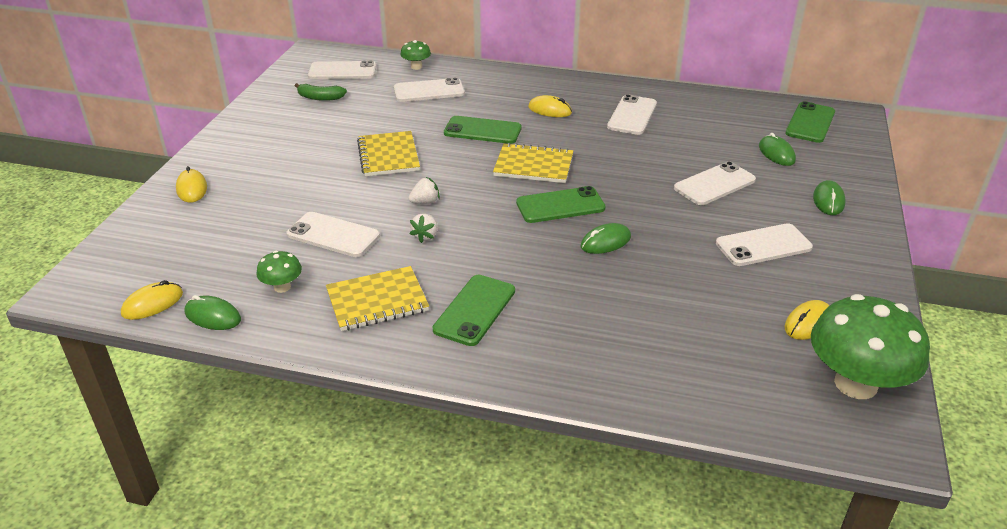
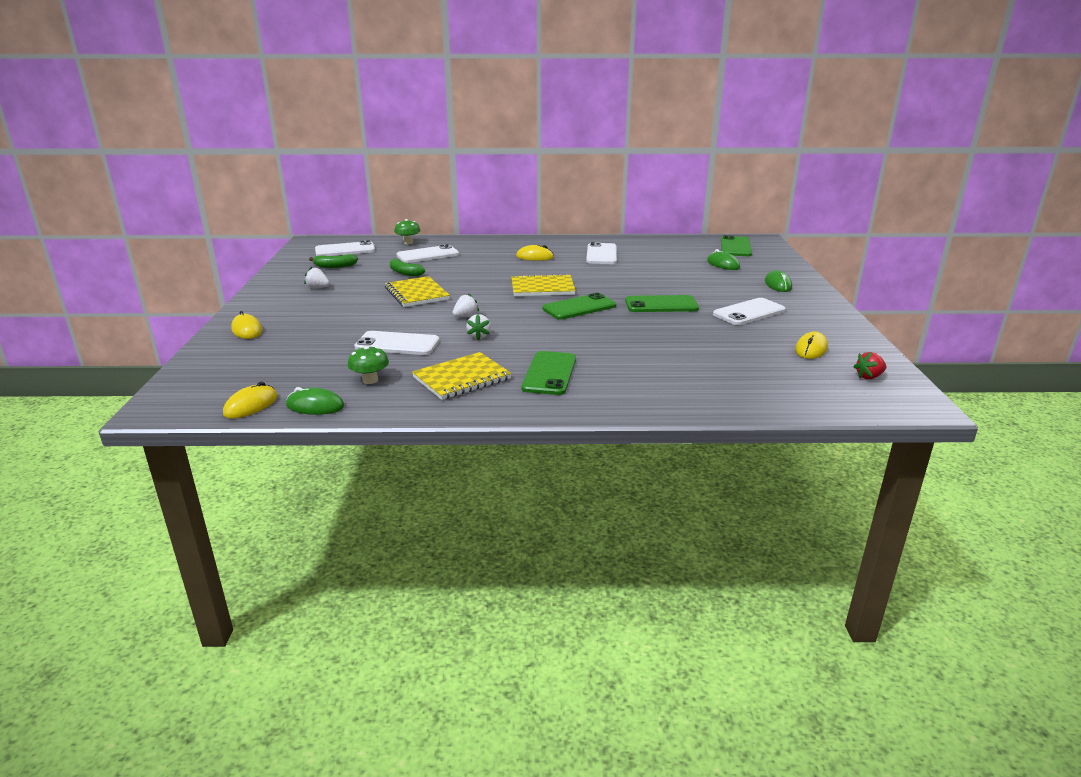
camera: 15 degrees left, 10 degrees down
(288, 131) = (318, 288): none -> white strawberry
(390, 119) = (404, 273): none -> green banana
(482, 131) = (487, 273): green phone -> green phone (661, 305)
(605, 242) = (629, 323): green mouse -> none
(714, 184) = (689, 284): white phone -> none
(855, 384) = (869, 377): green mushroom -> red strawberry

